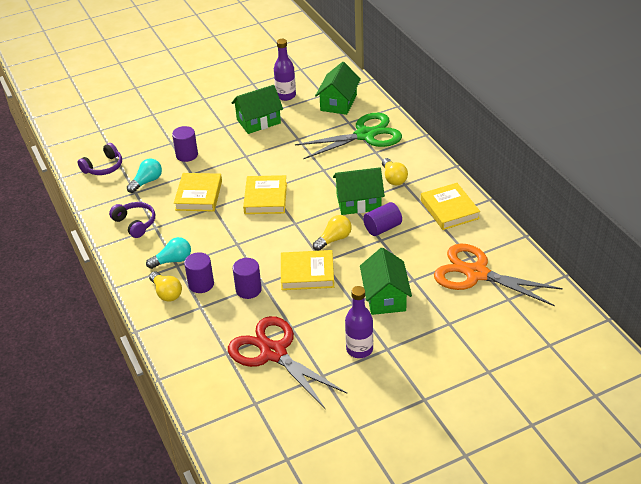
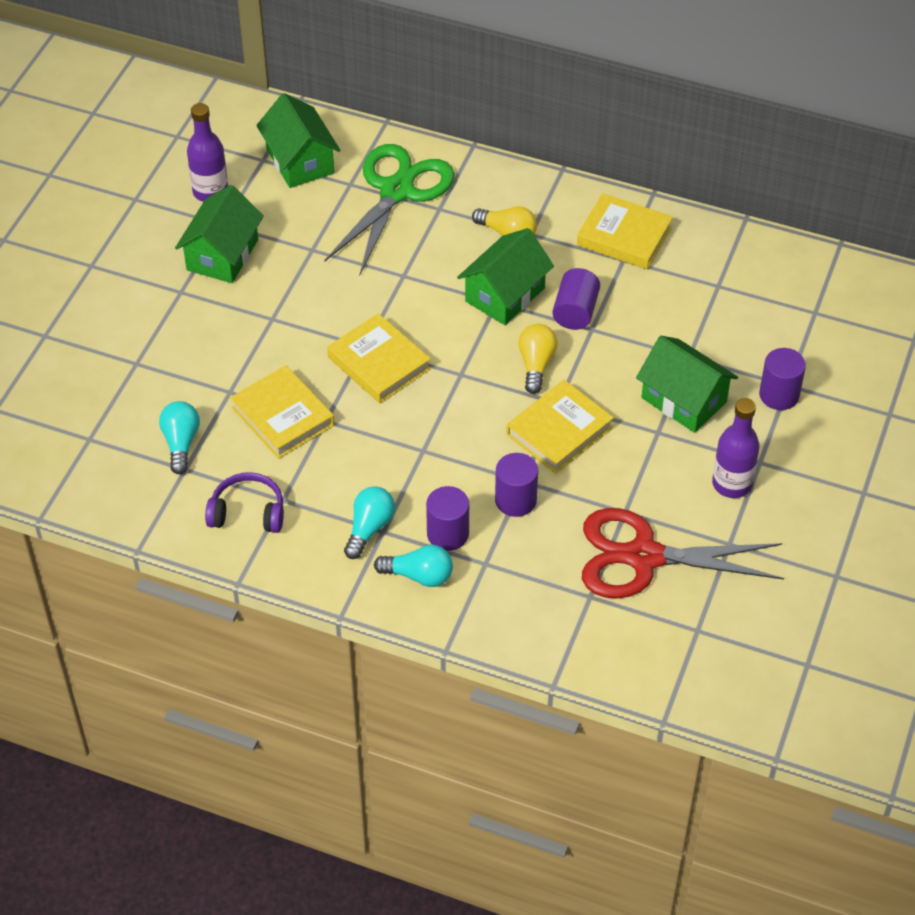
camera: 45 degrees left, 10 degrees up
(103, 167) = (84, 462): purple headphones -> none
(166, 293) = (419, 575): yellow light bulb -> turquoise light bulb
(187, 155) = (185, 368): purple cylinder -> purple cylinder (779, 395)
(476, 274) = (748, 303): orange scissors -> none

